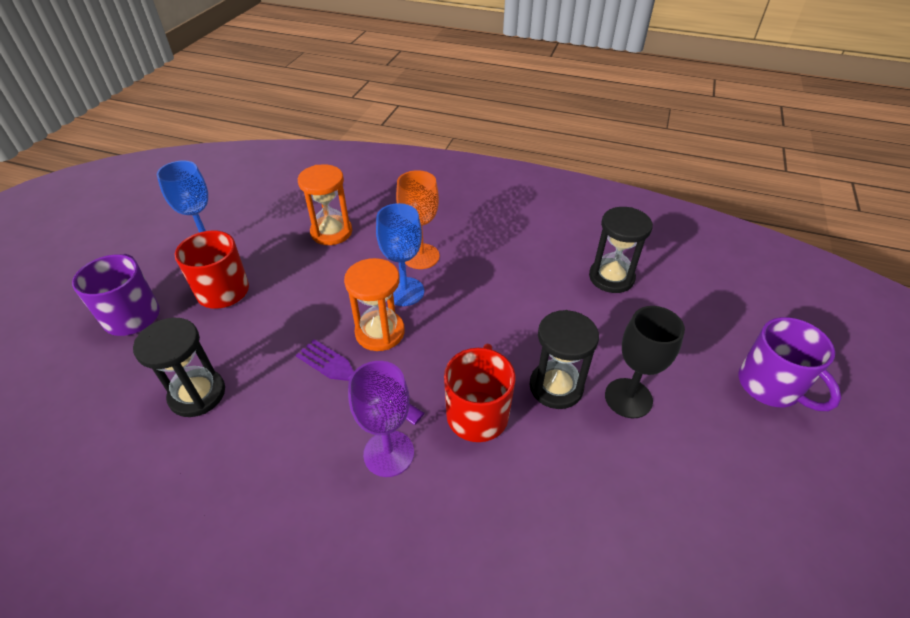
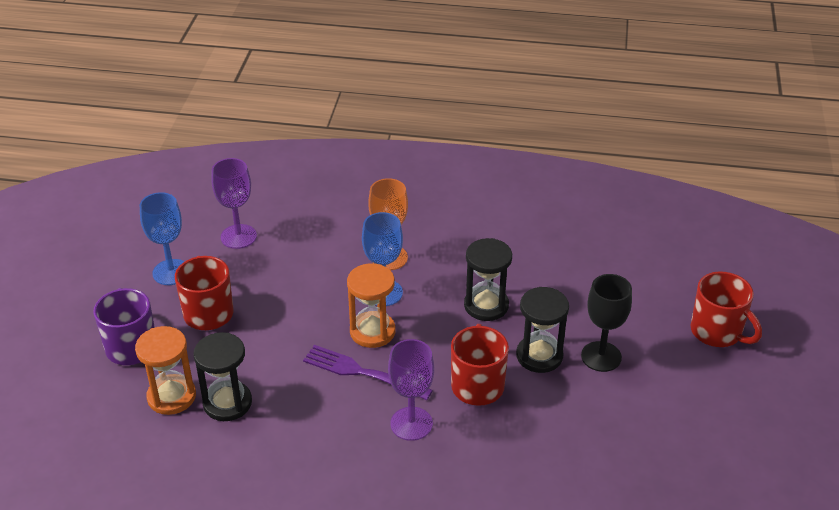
camera: 10 degrees left, 5 degrees down
(285, 219) = (238, 236): none -> purple goblet
(331, 232) = (292, 244): orange hourglass -> orange hourglass (171, 396)
(611, 277) = (574, 256): black hourglass -> black hourglass (486, 305)
(770, 386) = (717, 332): purple mug -> red mug

